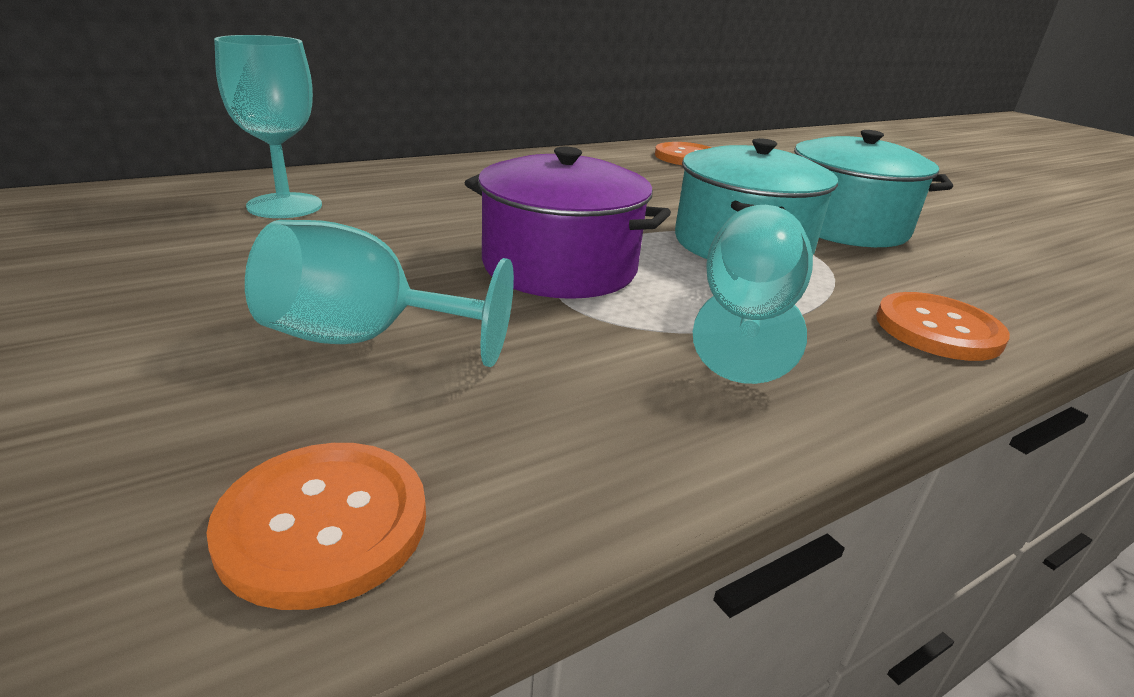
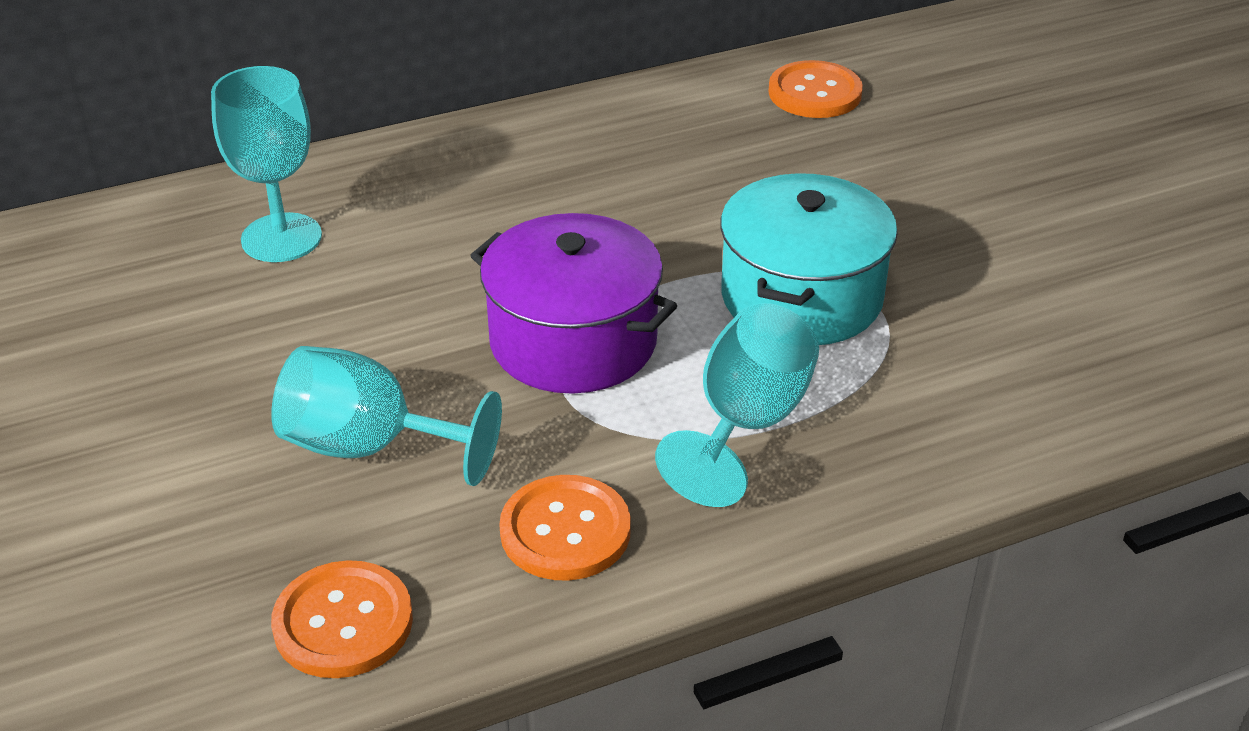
camera: 10 degrees right, 10 degrees up
(844, 226) = (959, 254): turquoise pot -> none
(938, 329) = (951, 438): orange button -> orange button (565, 531)

